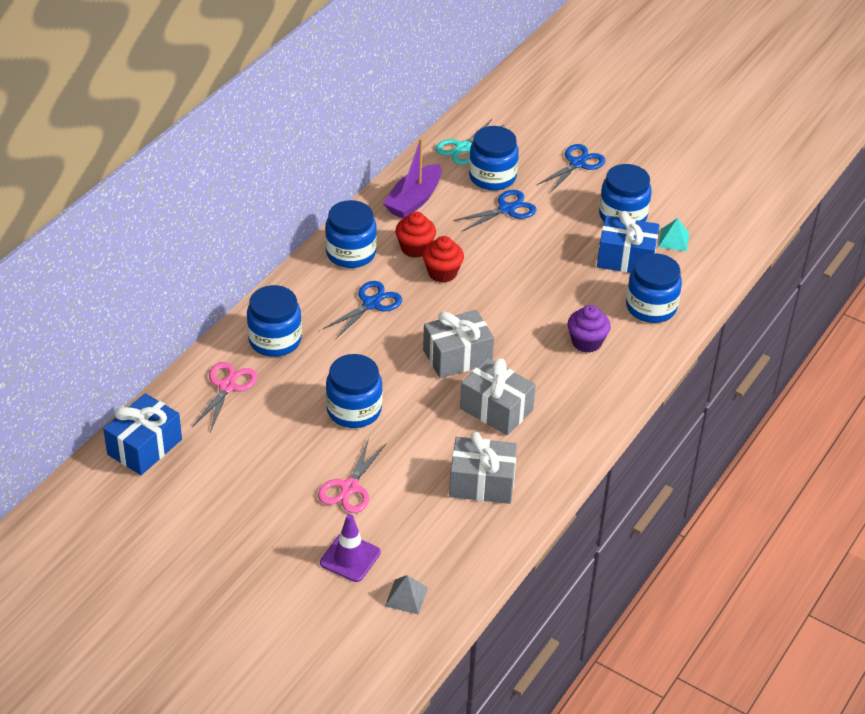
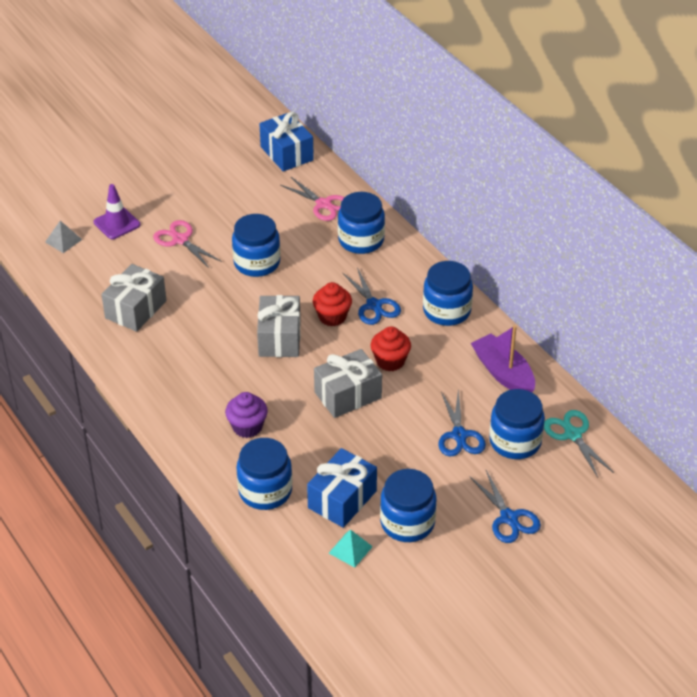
camera: 115 degrees right, 0 degrees up
(415, 248) = (433, 353): red cupcake -> red cupcake (332, 317)
(496, 409) = (206, 342): grey gift -> grey gift (348, 395)

